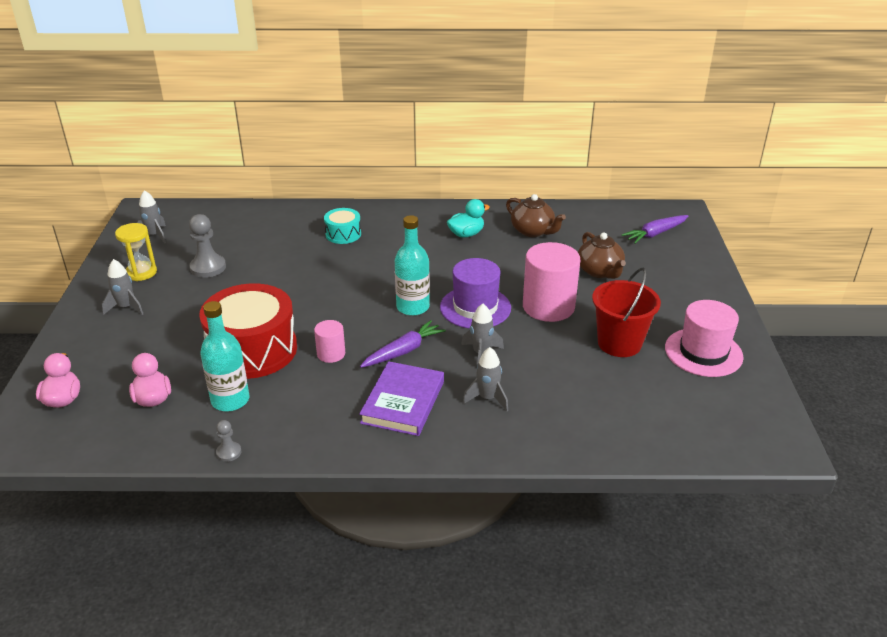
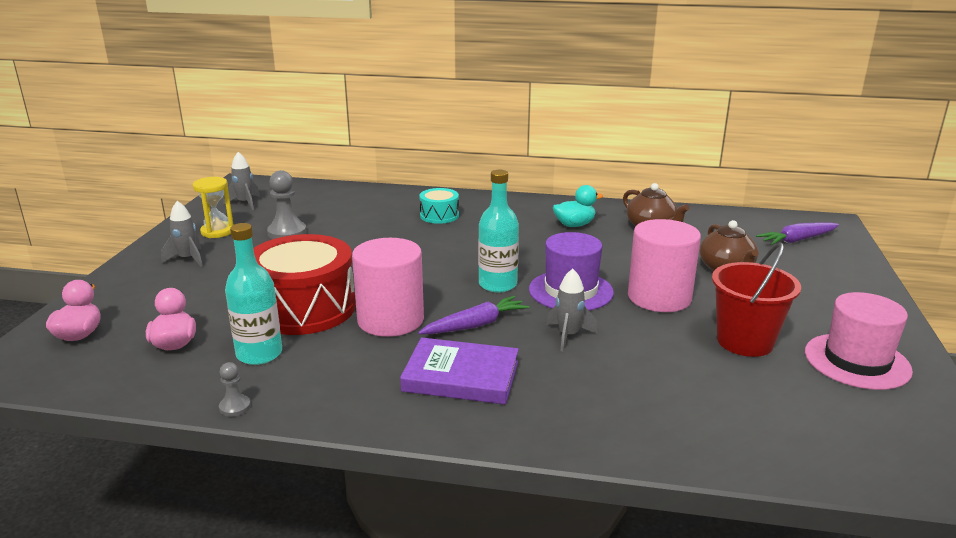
camera: 10 degrees right, 10 degrees down
(331, 354) = (390, 320): pink cylinder -> pink cylinder, size x1.98
(403, 402) = (461, 376): purple book -> purple book turned 75 degrees clockwise
(487, 398) = (567, 383): grey rocket -> none

